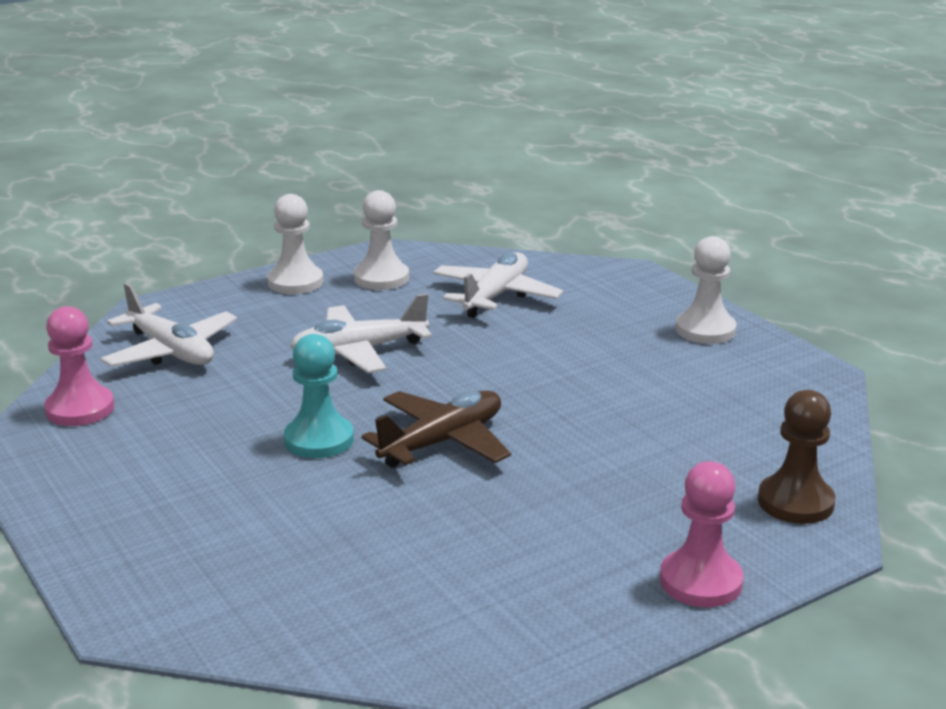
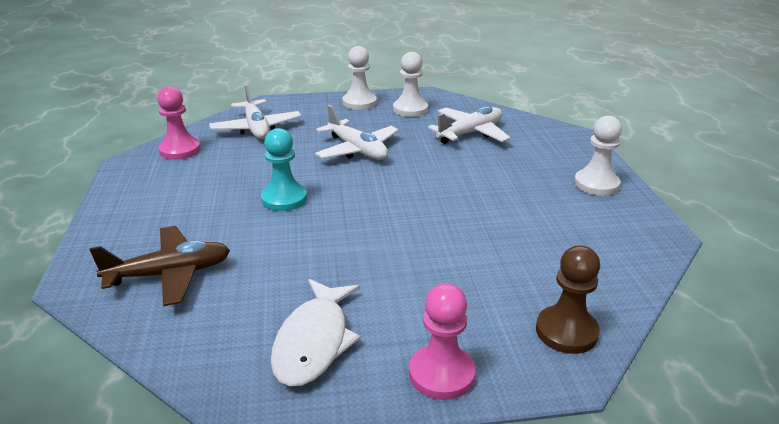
camera: 25 degrees right, 5 degrees up
(359, 351) = (357, 150): white plane -> white plane turned 135 degrees counterclockwise
(442, 442) = (354, 219): brown plane -> brown plane (170, 274)
(527, 592) = (314, 341): none -> white fish

